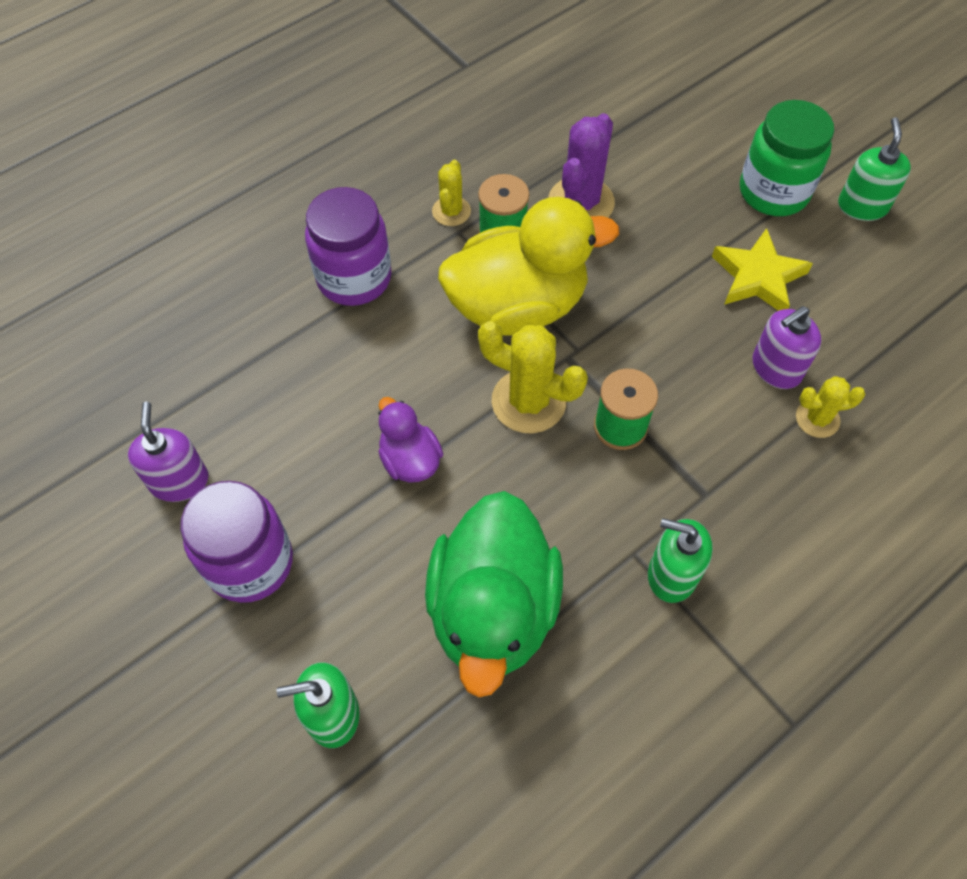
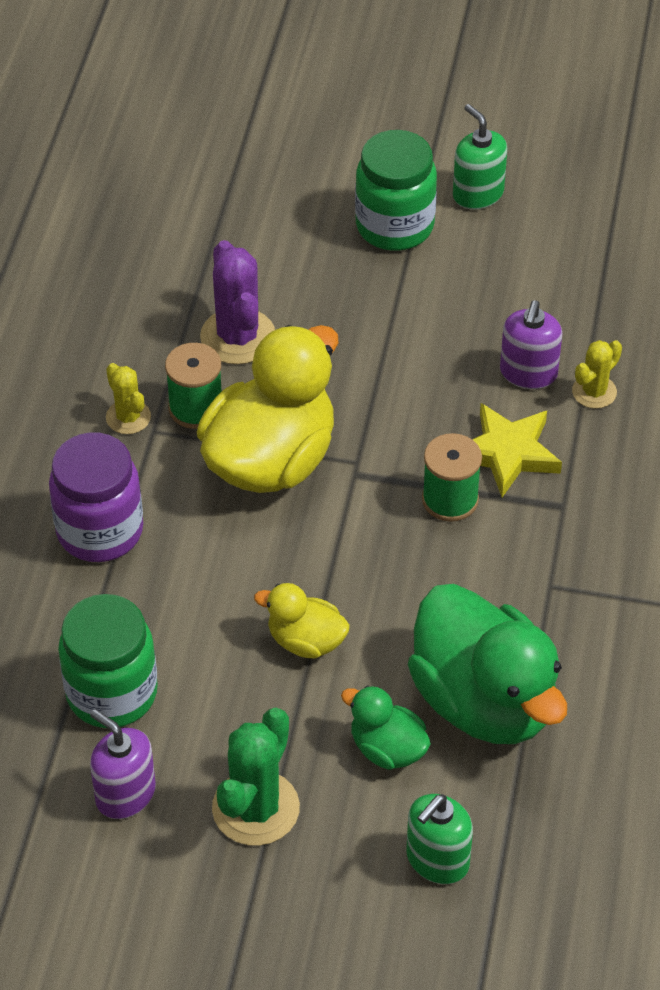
camera: 40 degrees left, 10 degrees down
(245, 400) = (112, 693): none -> green jar
(250, 563) = (256, 808): purple jar -> green cactus
(385, 591) = (387, 749): none -> green duck
(410, 460) = (306, 641): purple duck -> yellow duck
(528, 401) = (357, 530): yellow cactus -> none
(672, 574) = (591, 581): green soap dispenser -> none
(758, 277) = (447, 307): yellow star -> yellow star (508, 453)

